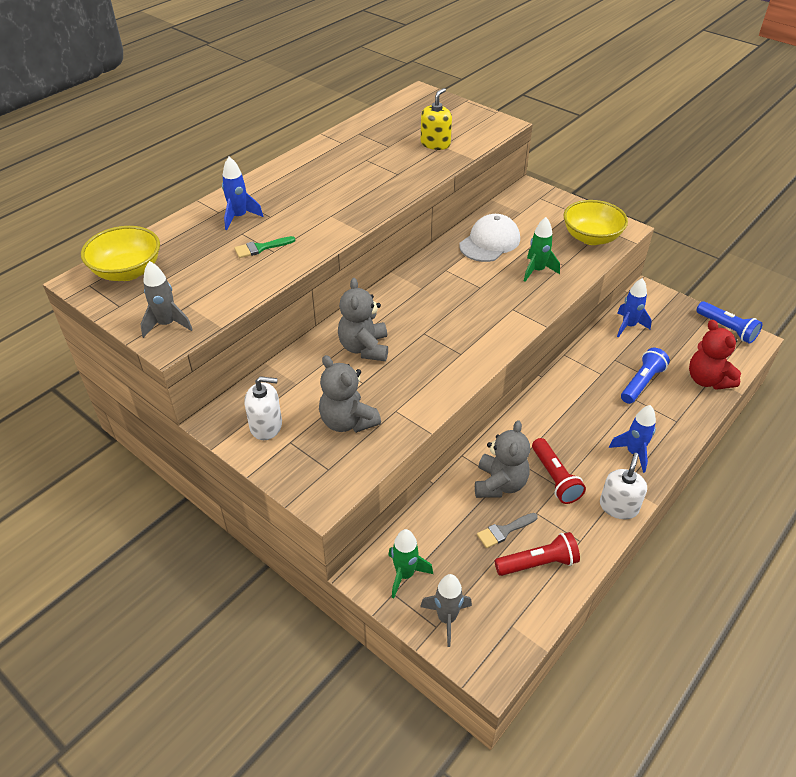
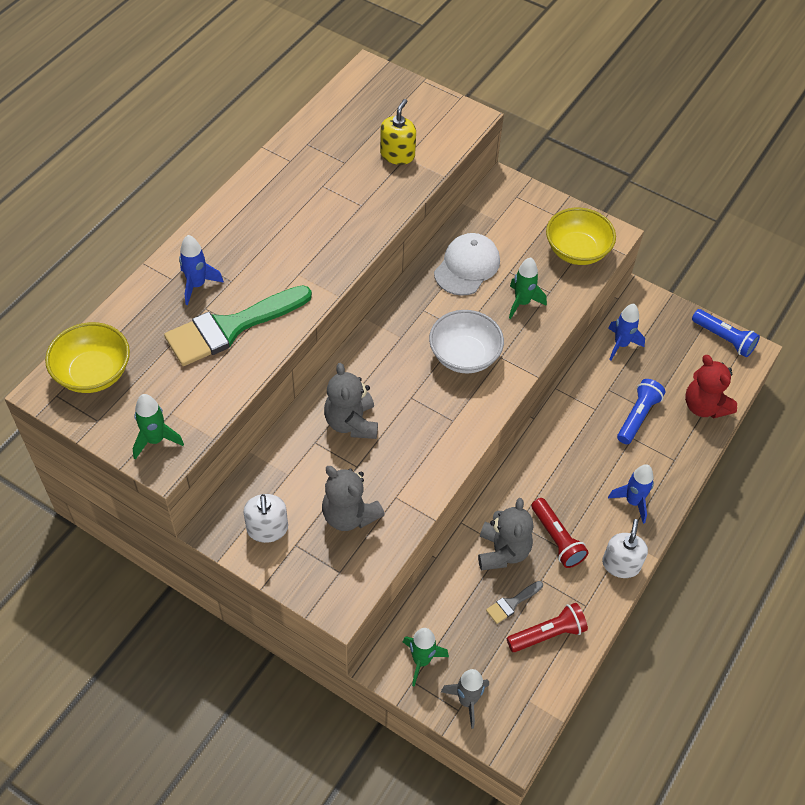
camera: 10 degrees left, 10 degrees up
(167, 324) = (155, 440): grey rocket -> green rocket
(261, 248) = (231, 327): green brush -> green brush, size x2.32
(266, 426) = (267, 529): white soap dispenser -> white soap dispenser turned 90 degrees clockwise
(478, 305) = (464, 356): none -> white bowl

